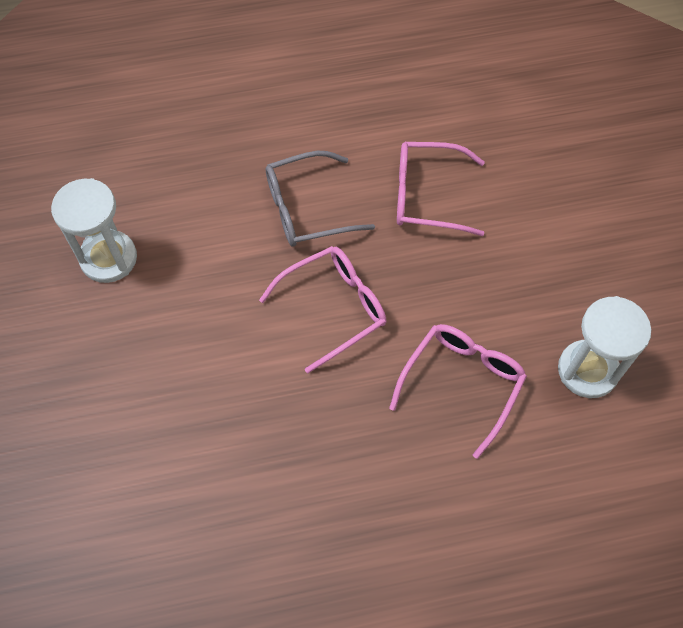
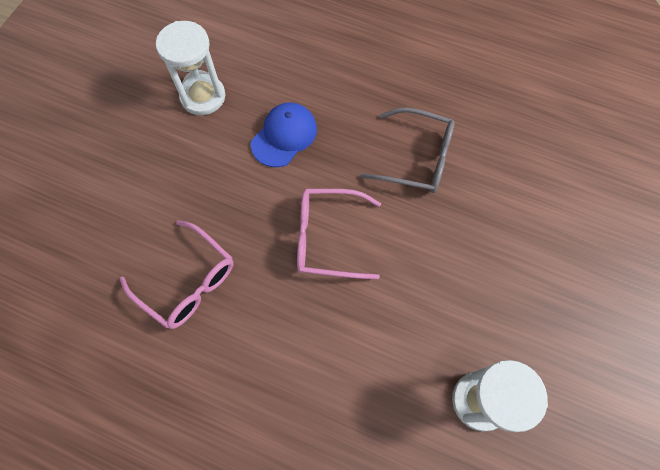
camera: 145 degrees left, 5 degrees up
(306, 209) = (288, 335): grey glasses -> grey glasses (417, 158)
(462, 383) = (284, 136): pink glasses -> blue cap

